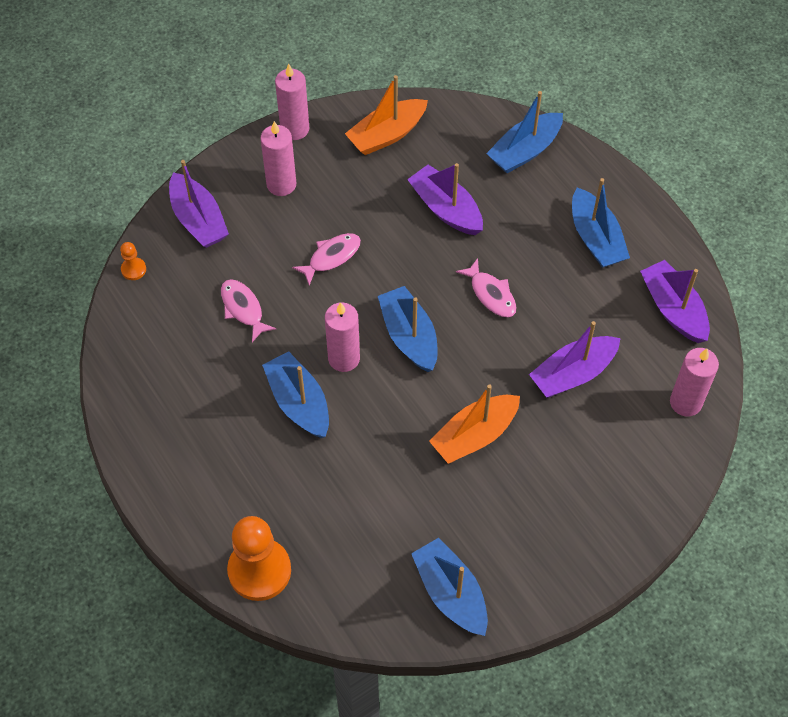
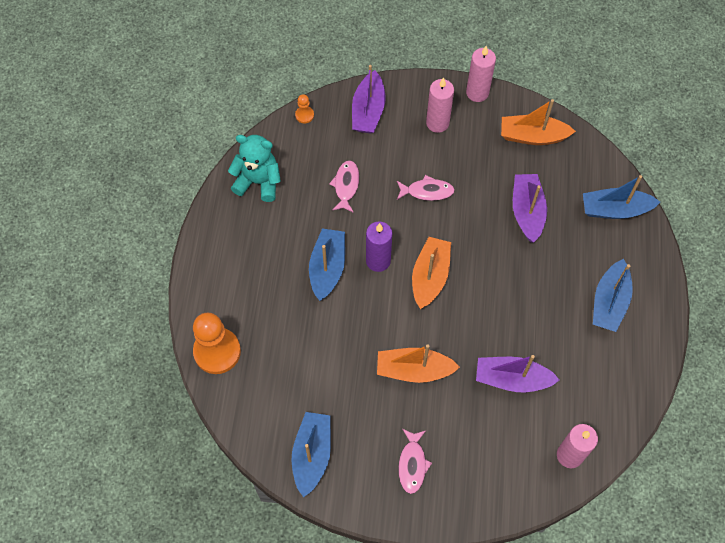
camera: 40 degrees right, 5 degrees up
(145, 370) = (258, 182): none -> turquoise teddy bear
(344, 358) = (378, 261): pink candle -> purple candle
(409, 336) = (430, 277): blue boat -> orange boat
(491, 294) = (506, 288): pink fish -> pink fish (412, 464)
(673, 309) = (619, 388): purple boat -> none

